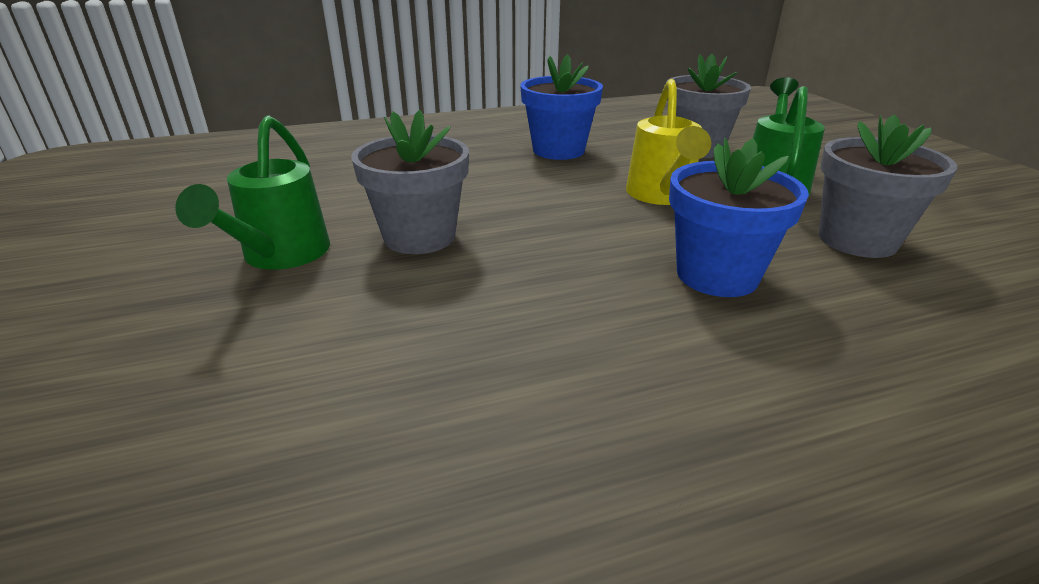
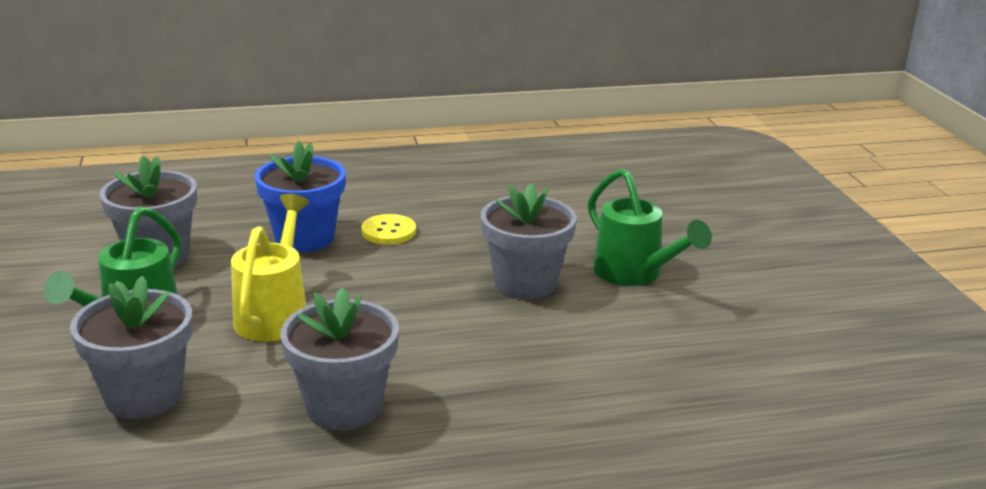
camera: 175 degrees left, 5 degrees down
(281, 256) = (634, 274): green watering can -> green watering can turned 135 degrees clockwise
(558, 150) = (344, 407): blue flower pot -> grey flower pot
(612, 295) = (388, 231): none -> yellow button

